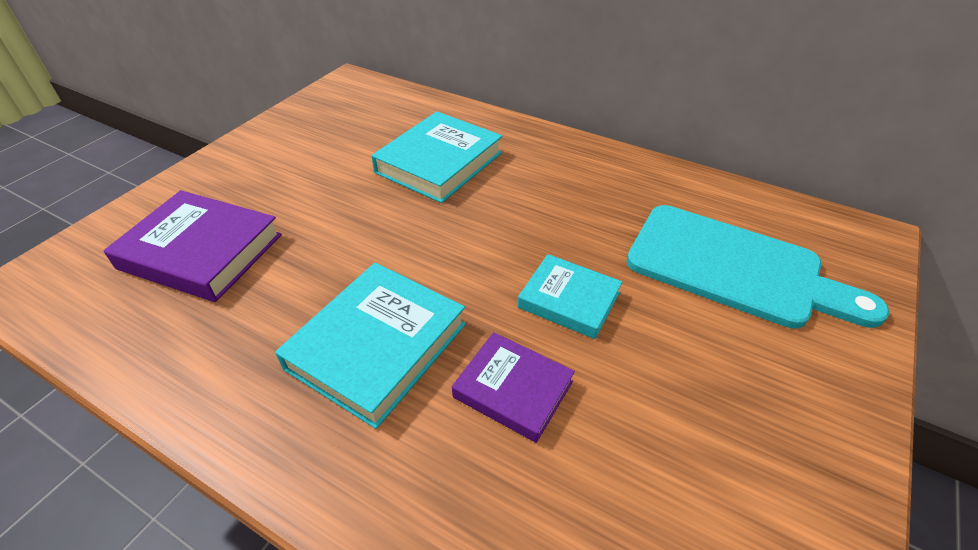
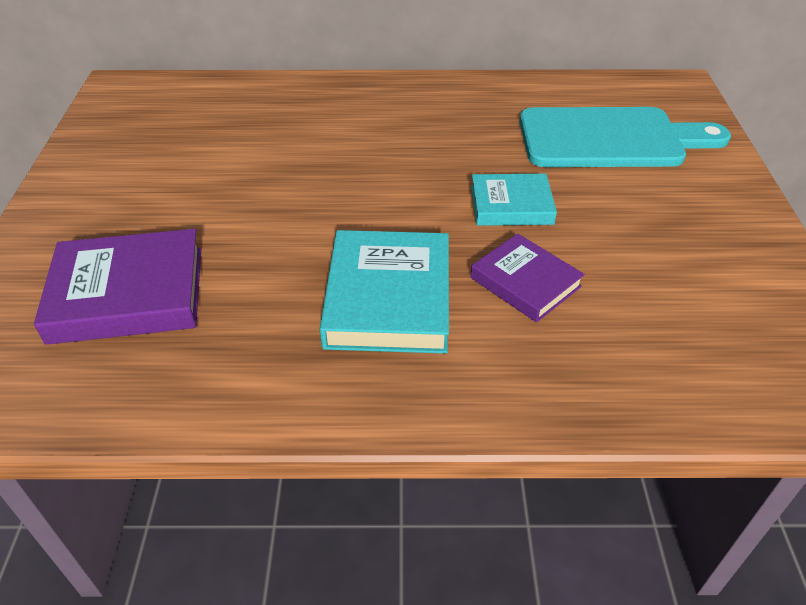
camera: 30 degrees left, 0 degrees up
(439, 163) = (297, 136): turquoise book -> none
(513, 389) = (525, 282): purple book -> purple book turned 45 degrees clockwise

